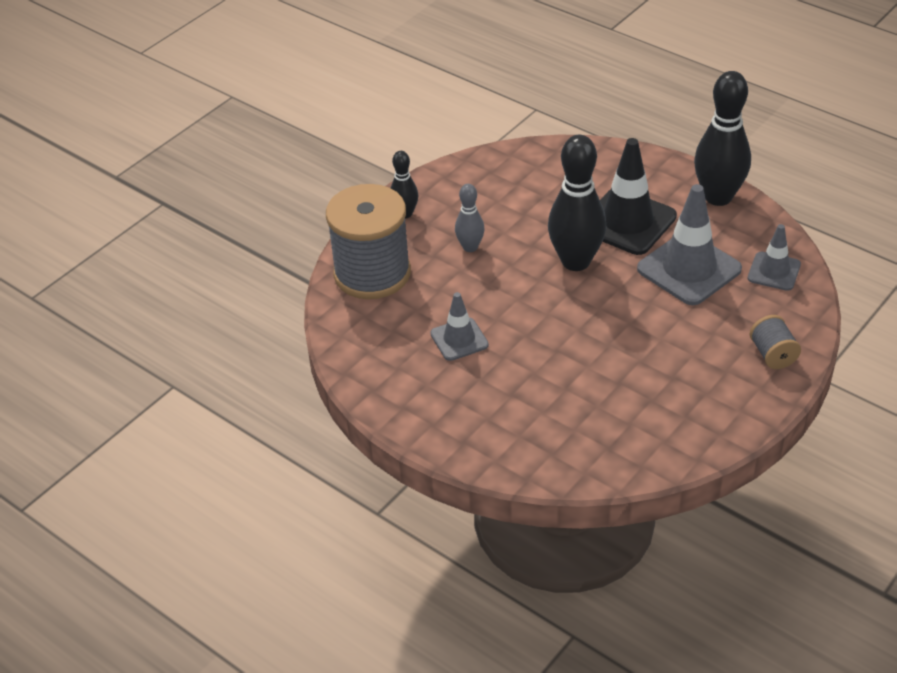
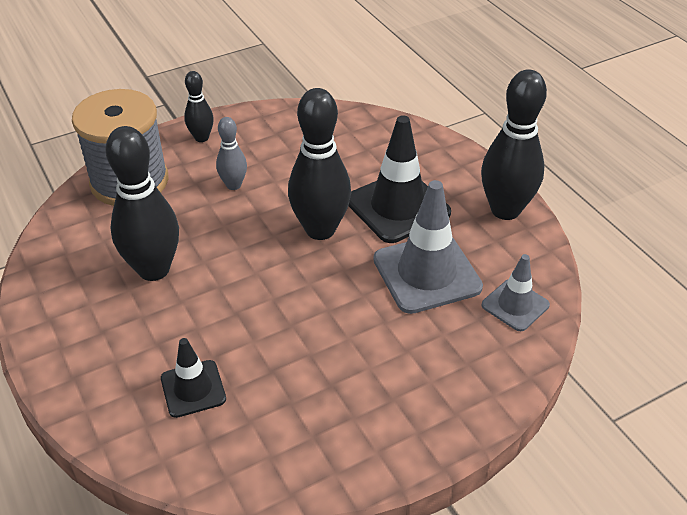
camera: 20 degrees right, 0 degrees up
(459, 339) = (154, 269): grey traffic cone -> black bowling pin
(568, 416) = (193, 389): none -> black traffic cone
(773, 355) = (455, 398): grey spool -> none

